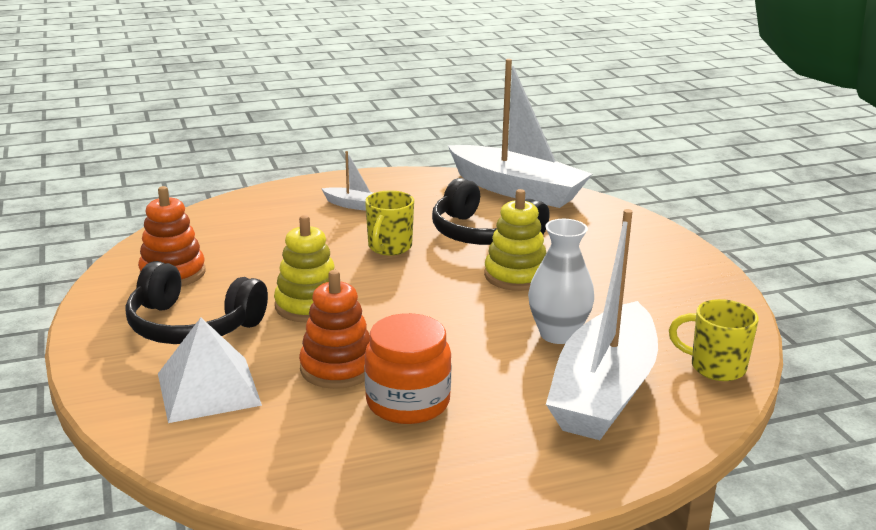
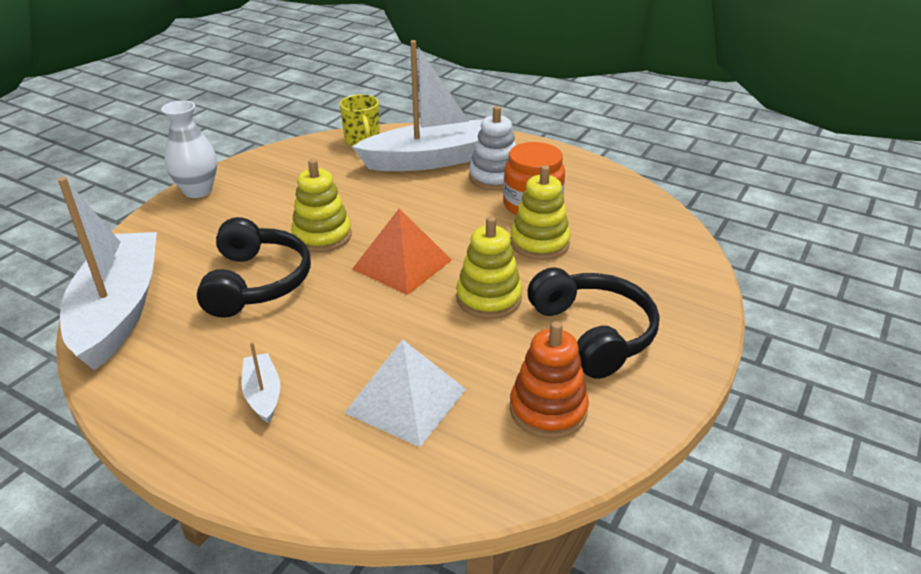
camera: 130 degrees left, 10 degrees up
(208, 389) = (634, 275): white pyramid -> white pyramid (406, 401)
(337, 368) = (539, 243): orange stacking toy -> yellow stacking toy
(389, 247) = (341, 316): yellow mug -> none
(417, 291) = (402, 264): none -> orange pyramid
(502, 411) = (494, 178): none -> white stacking toy
(558, 334) = (389, 191): white vase -> white vase (198, 191)

